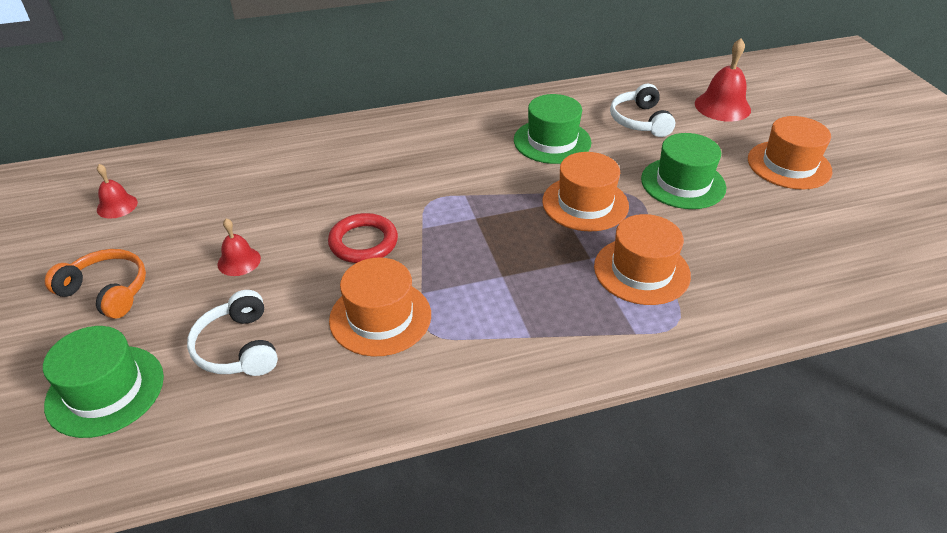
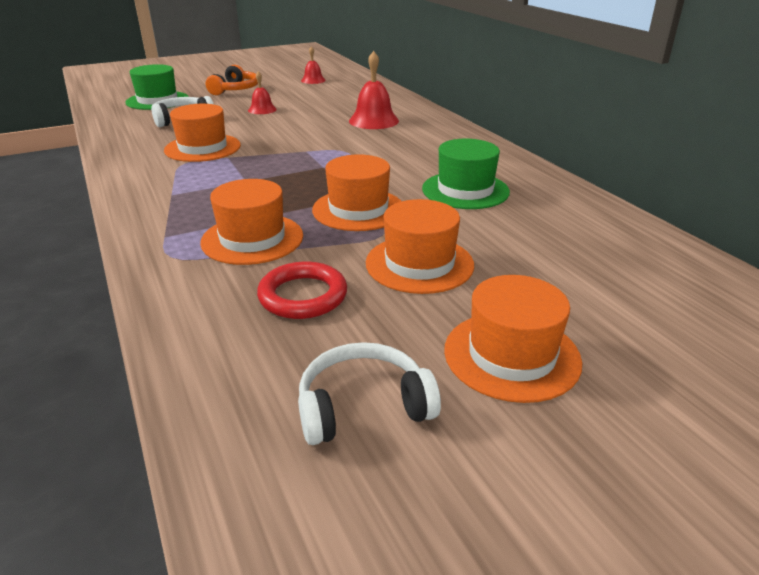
camera: 80 degrees right, 10 degrees down
(363, 242) = (285, 136): red ring -> red ring (303, 296)
(640, 121) = (548, 237): white headphones -> white headphones (363, 407)
(683, 183) = (419, 264): green hat -> orange hat
(722, 106) = (647, 300): red bell -> red bell (373, 121)

